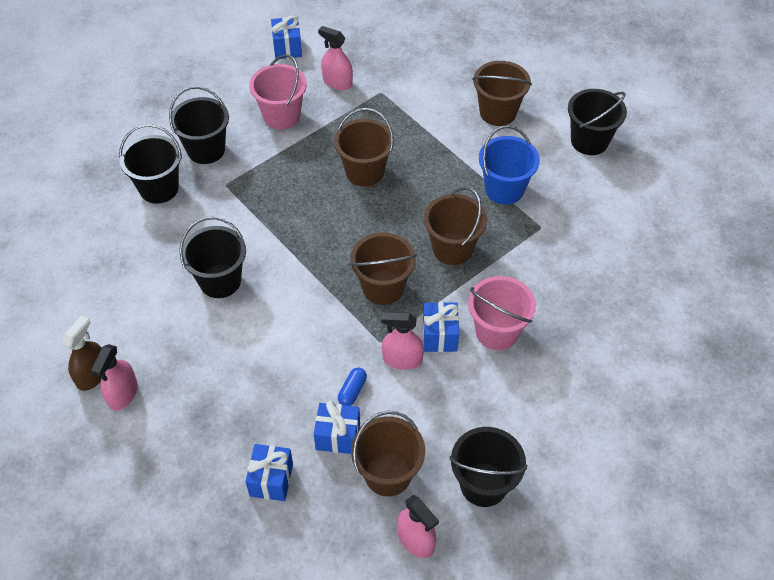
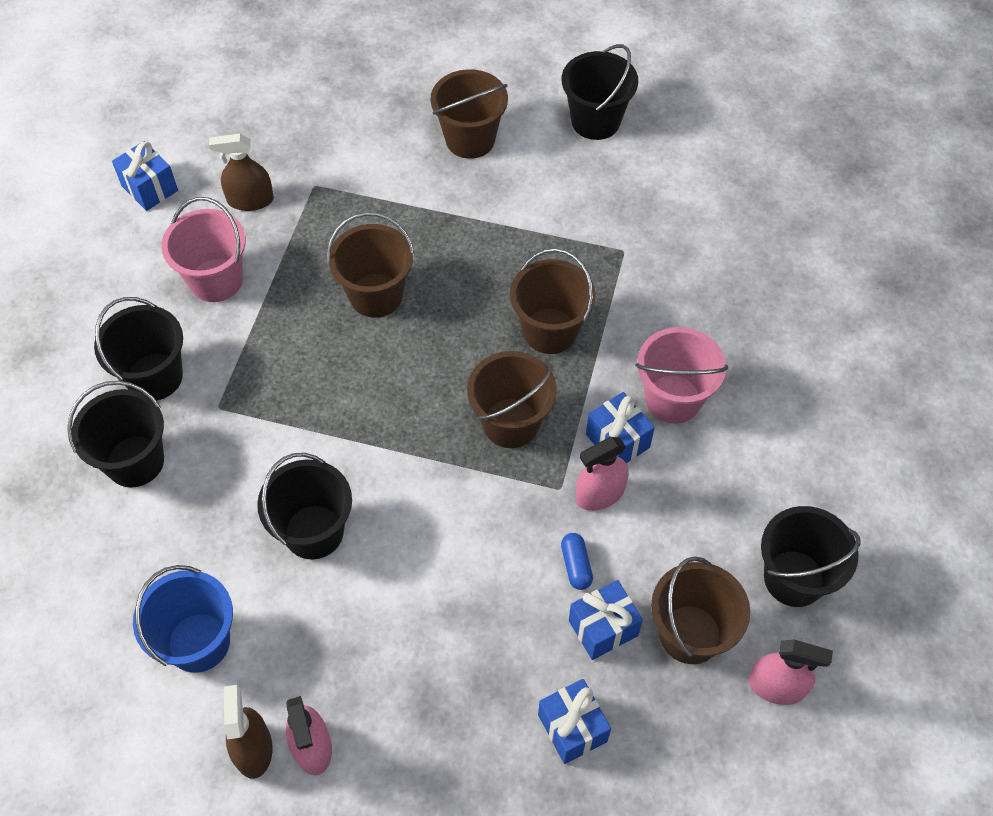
camera: 35 degrees left, 5 degrees up
(337, 82) = (250, 200): pink spray bottle -> brown spray bottle
(504, 189) = (550, 228): blue bucket -> blue bucket (198, 642)

